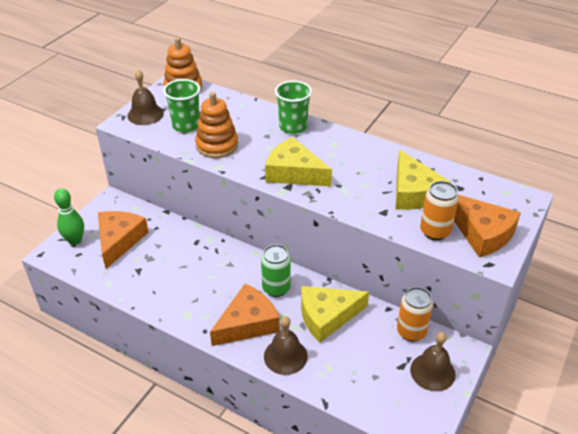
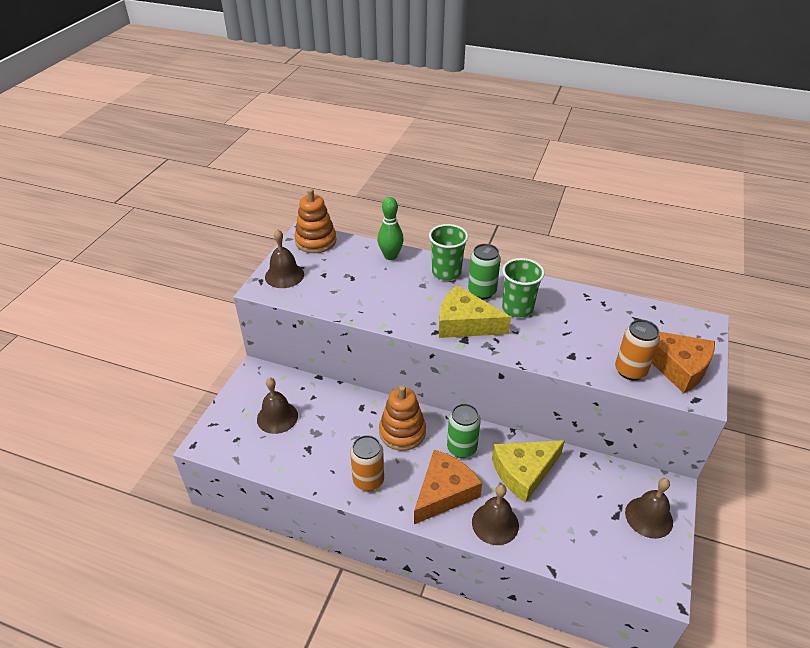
camera: 10 degrees left, 0 degrees up
(75, 240) = (228, 424): green bowling pin -> green bowling pin (390, 256)
(119, 240) = (277, 417): orange cheese -> brown bell
(186, 125) = (333, 283): green cup -> green cup (517, 308)
(217, 145) = (373, 302): orange stacking toy -> orange stacking toy (402, 432)
(320, 147) = (482, 292): none -> green can
(411, 332) = (613, 476): orange can -> orange can (368, 480)
(414, 192) = (594, 330): yellow cheese -> none

